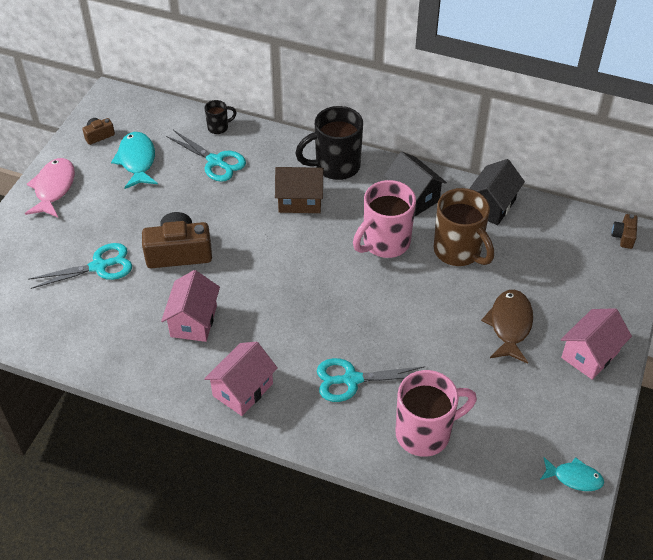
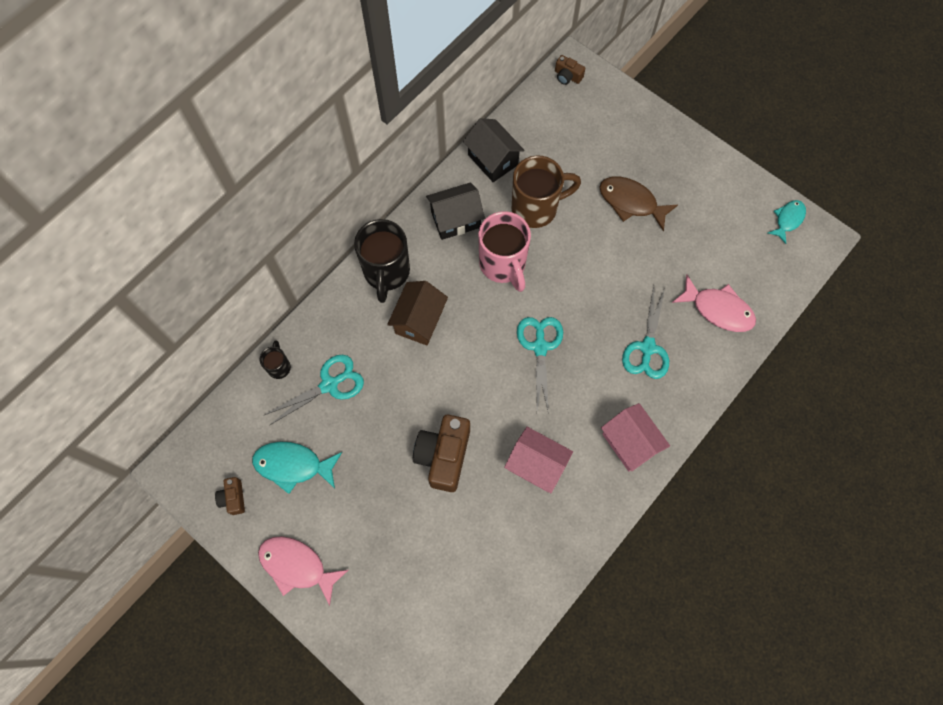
camera: 70 degrees left, 20 degrees up
(99, 266) = (432, 541): turquoise scissors -> turquoise scissors (540, 347)
(425, 433) = (718, 309): pink mug -> pink fish
(590, 354) = (679, 157): pink house -> none

